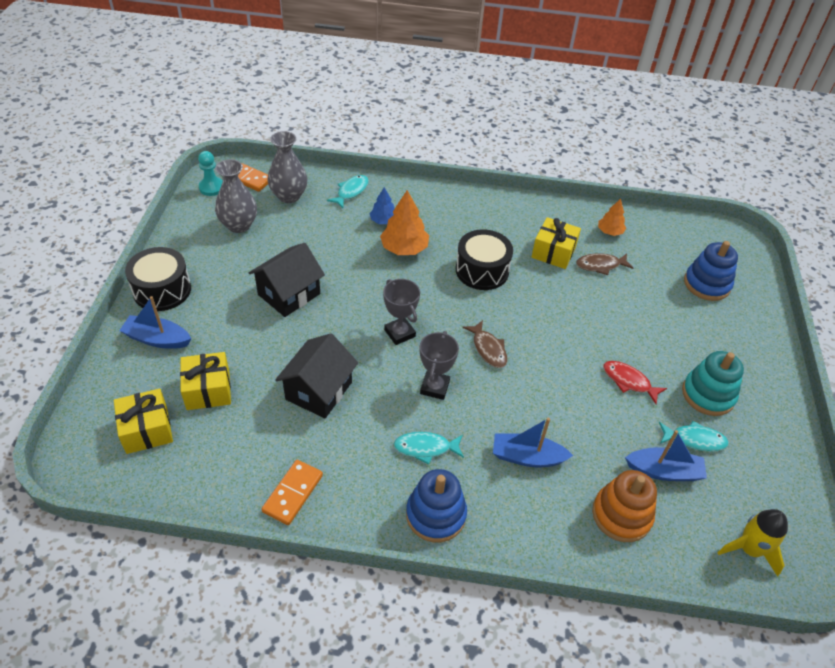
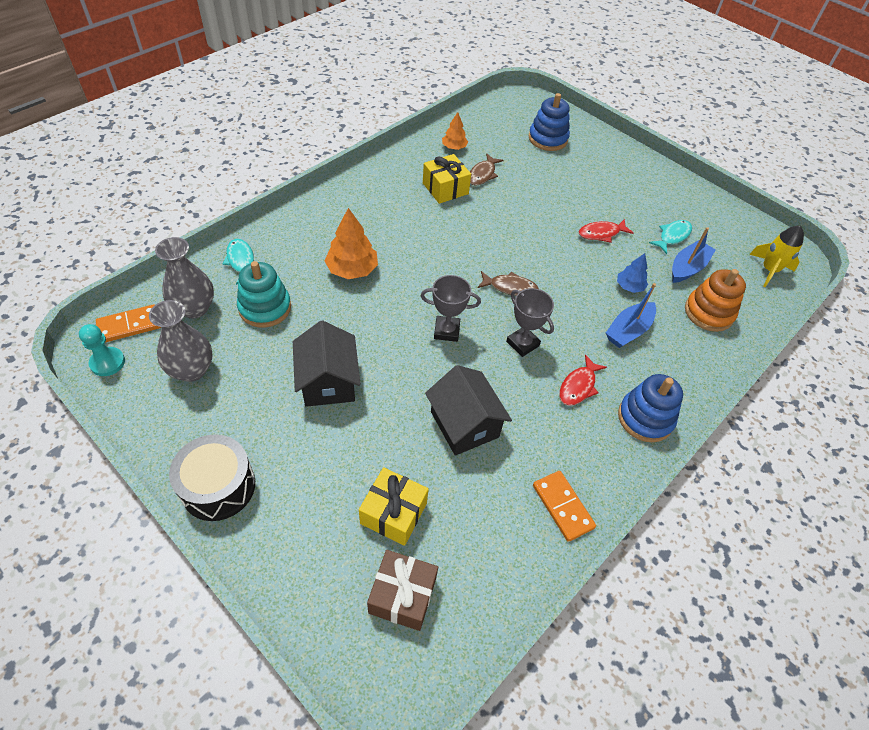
camera: 55 degrees left, 5 degrees up
(147, 430) = (402, 595): yellow gift -> brown gift
(157, 339) = (286, 526): blue boat -> none
(383, 221) = (304, 262): blue tree -> blue tree (629, 286)
(425, 448) = (578, 386): turquoise fish -> red fish
(482, 270) = (425, 239): black drum -> none
(708, 394) = (641, 205): turquoise stacking toy -> turquoise stacking toy (265, 308)

